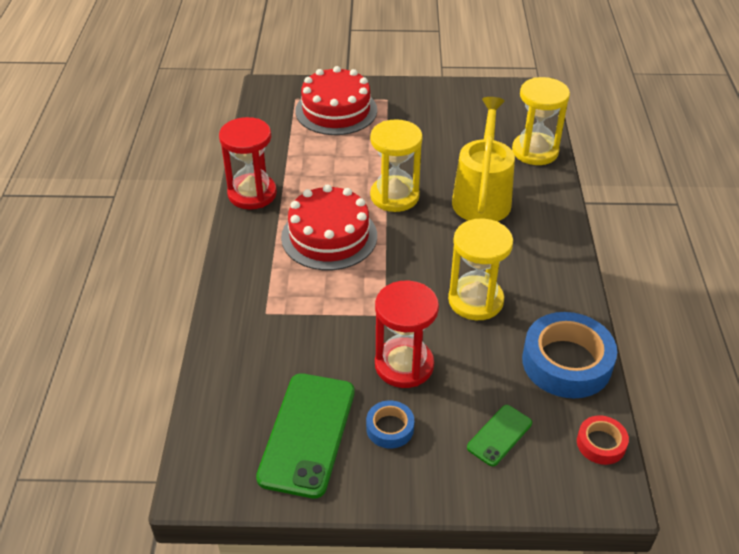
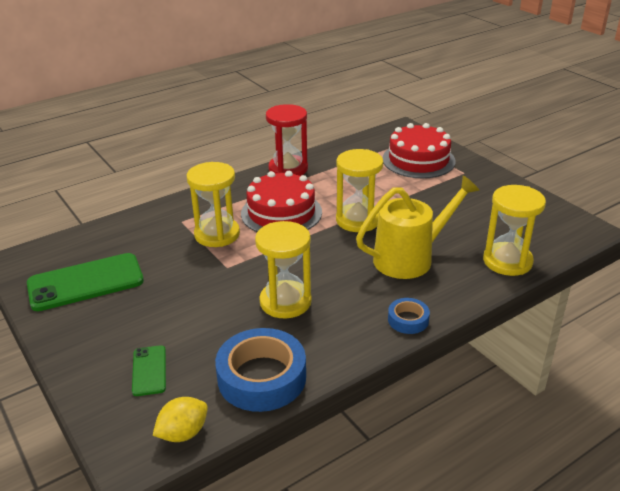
camera: 55 degrees right, 10 degrees down
(320, 297) = (217, 234): none -> yellow hourglass
(390, 428) = (117, 314): blue tape -> blue tape (408, 320)
(404, 365) = (184, 296): red hourglass -> none
(499, 435) = (149, 370): green phone -> green phone turned 75 degrees clockwise
(601, 443) = (183, 433): red tape -> yellow lemon

